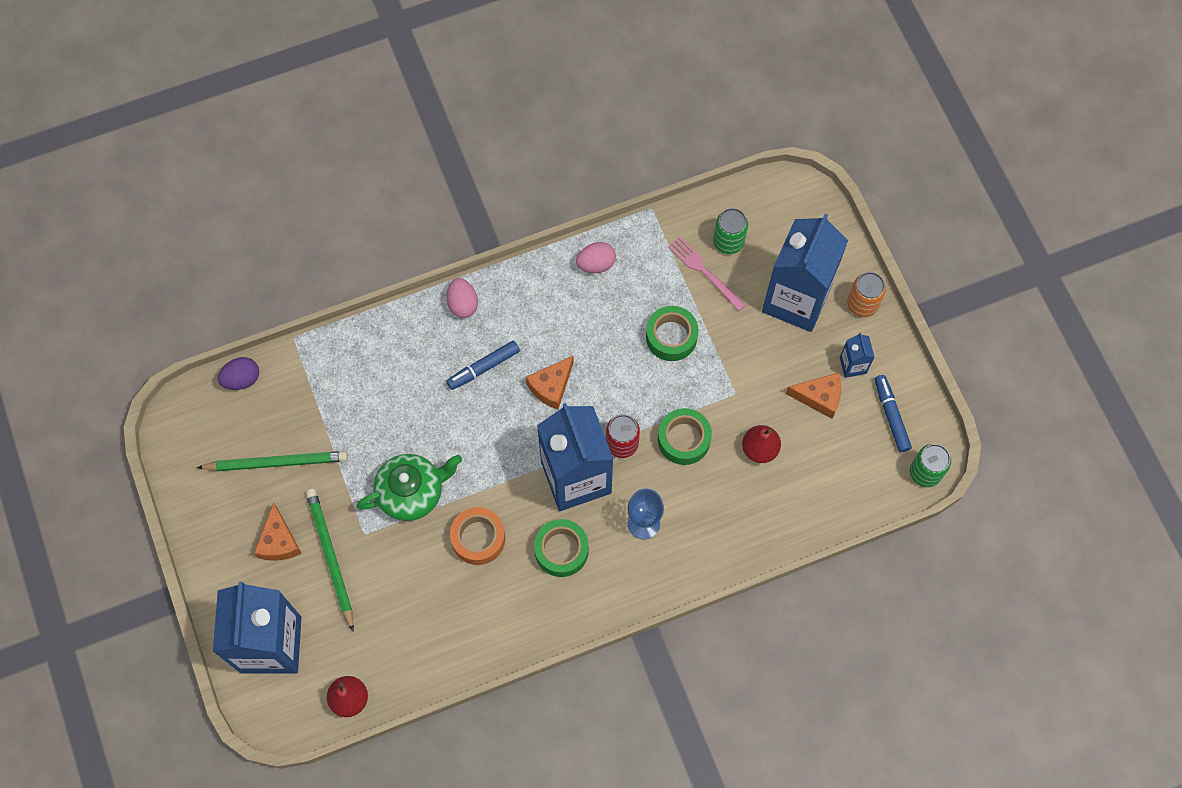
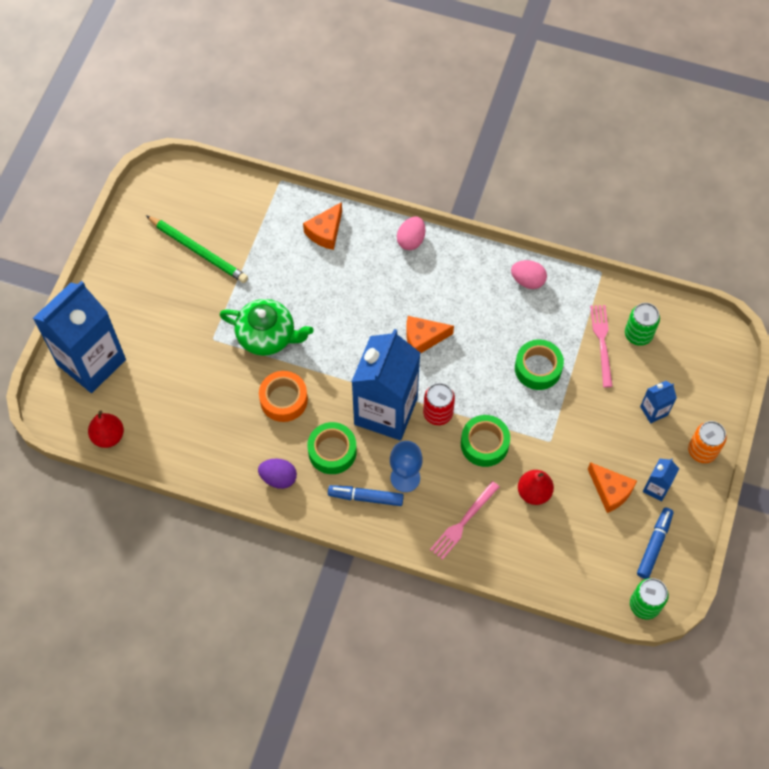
camera: 40 degrees right, 5 degrees down
(242, 379) = (224, 182): purple egg -> purple egg (278, 478)
(279, 541) = (155, 301): orange cheese -> orange cheese (325, 232)
(330, 557) = (178, 337): green pencil -> none
(483, 368) = (387, 291): blue marker -> blue marker (366, 497)
(724, 522) = (463, 522): none -> pink fork
(796, 299) = (654, 411): blue carton -> blue carton, size x0.41

